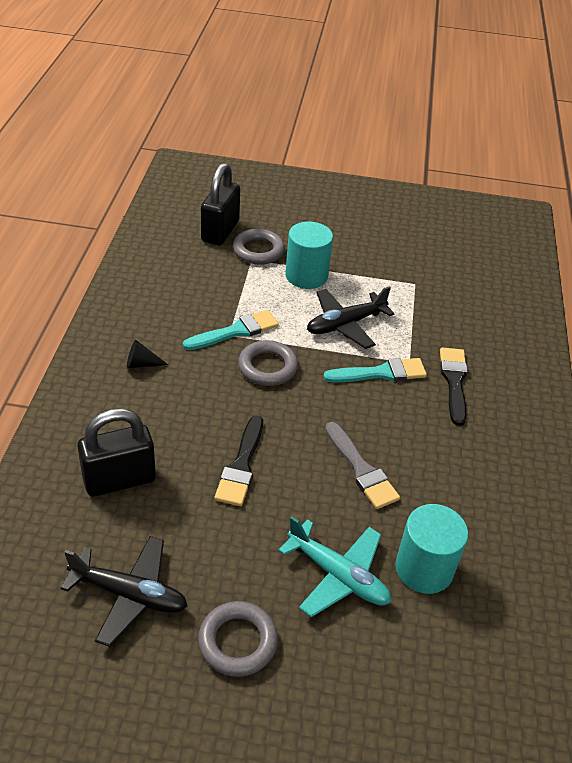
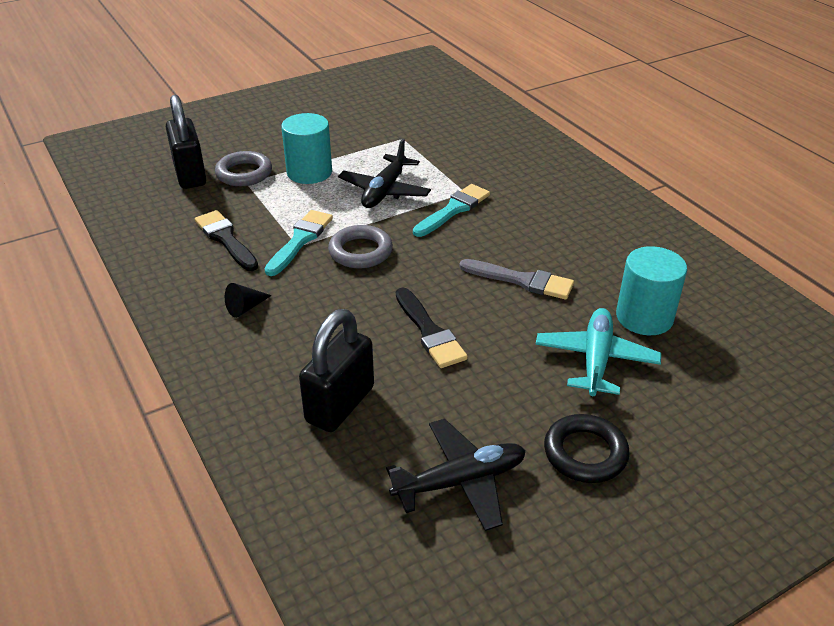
camera: 35 degrees left, 5 degrees down
(237, 642) = (585, 453): grey ring -> black ring
(338, 575) = (595, 359): turquoise plane -> turquoise plane turned 75 degrees counterclockwise
(454, 382) = (512, 188): black brush -> black brush (226, 239)

